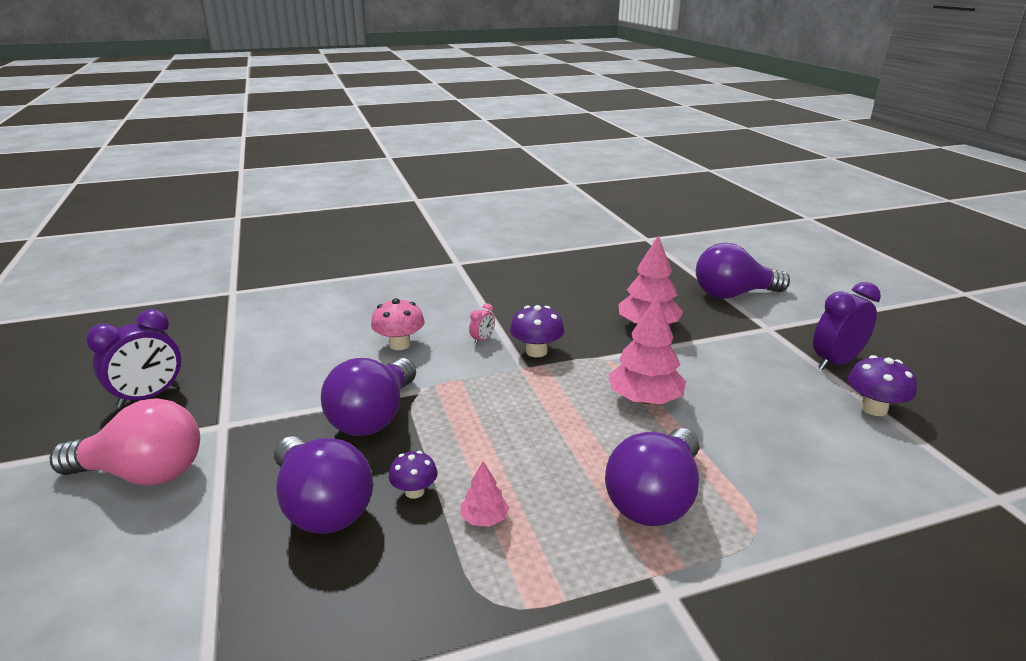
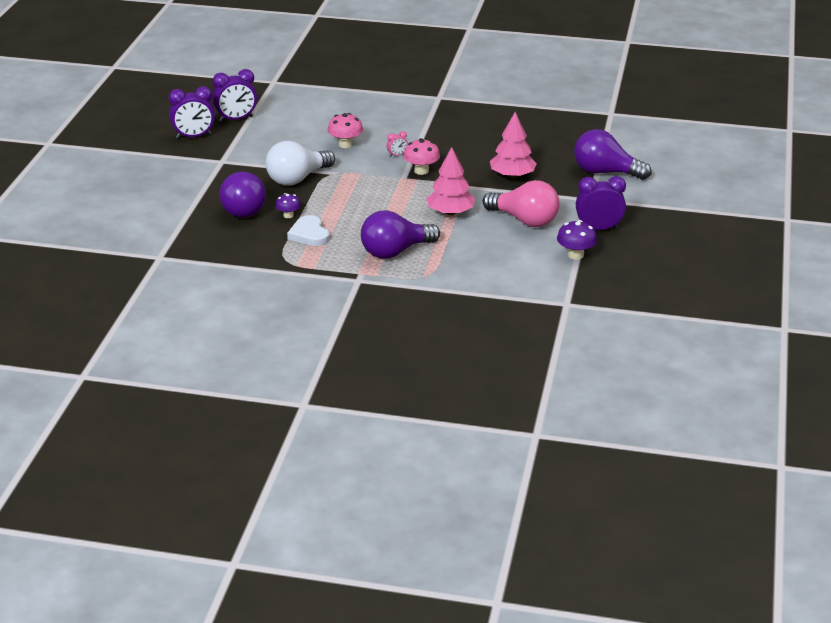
camera: 30 degrees right, 5 degrees up
(143, 473) = (175, 172): pink light bulb -> pink light bulb (524, 220)
(208, 352) = (236, 119): none -> purple clock
(374, 417) = (297, 179): purple light bulb -> white light bulb
(484, 518) = (309, 234): pink tree -> white heart
(536, 351) = (421, 171): purple mushroom -> pink mushroom

